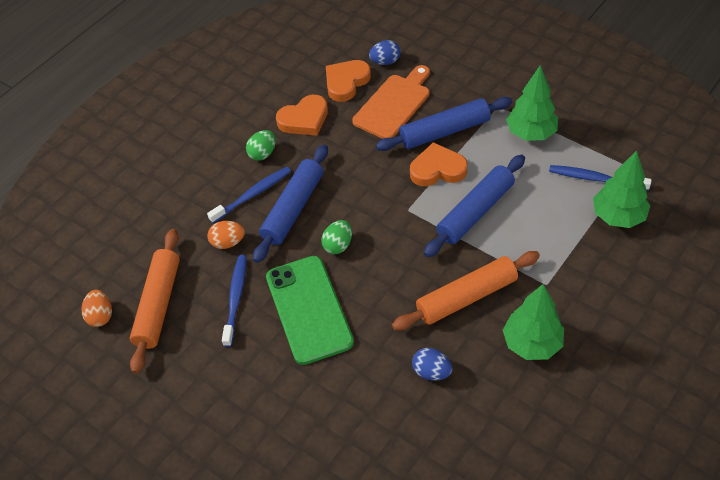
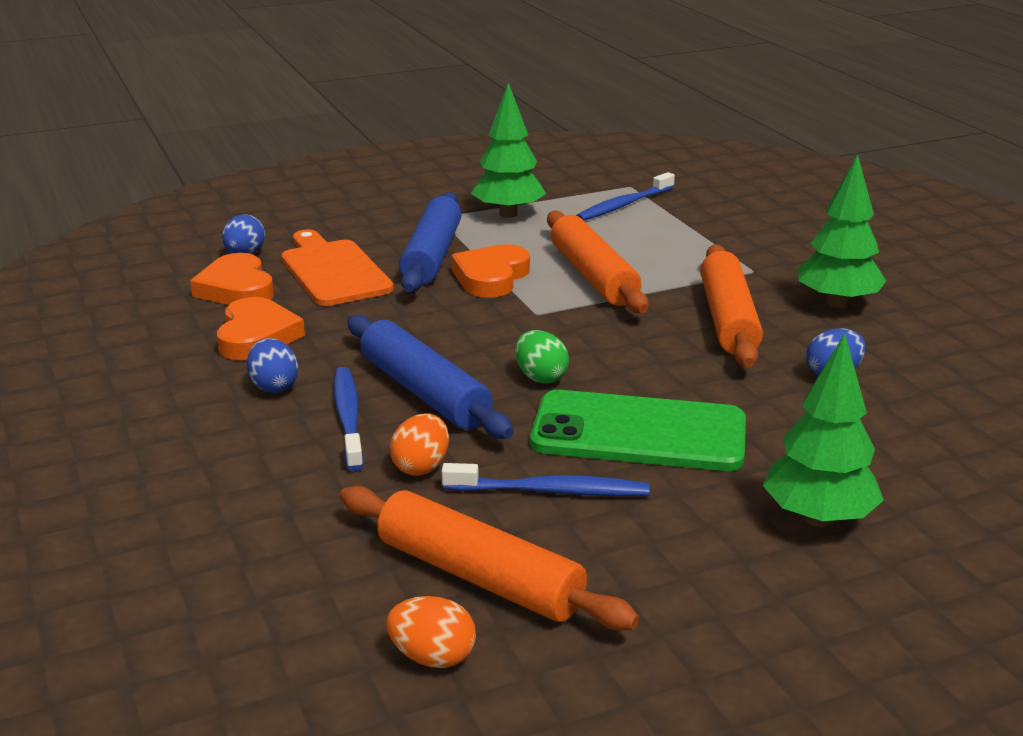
camera: 65 degrees left, 25 degrees down
(236, 298) = (551, 491): blue toothbrush -> blue toothbrush turned 150 degrees clockwise
(263, 153) = (274, 386): green egg -> blue egg
(475, 212) = (593, 276): blue rolling pin -> orange rolling pin
(618, 216) = (692, 211): green tree -> green tree (818, 519)

